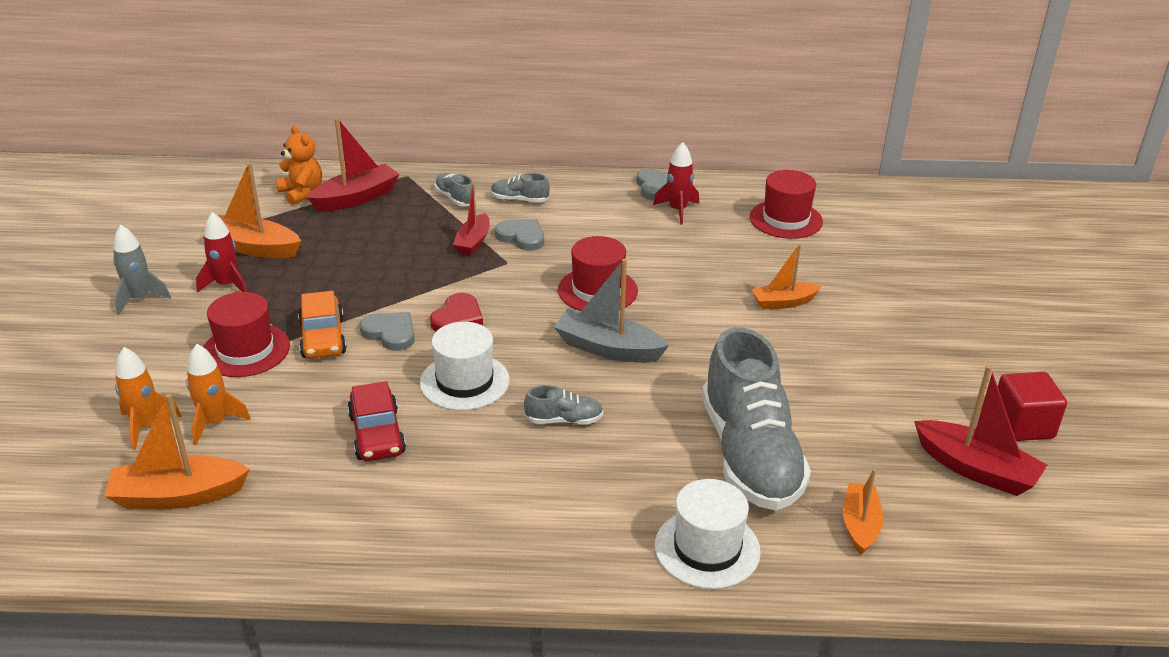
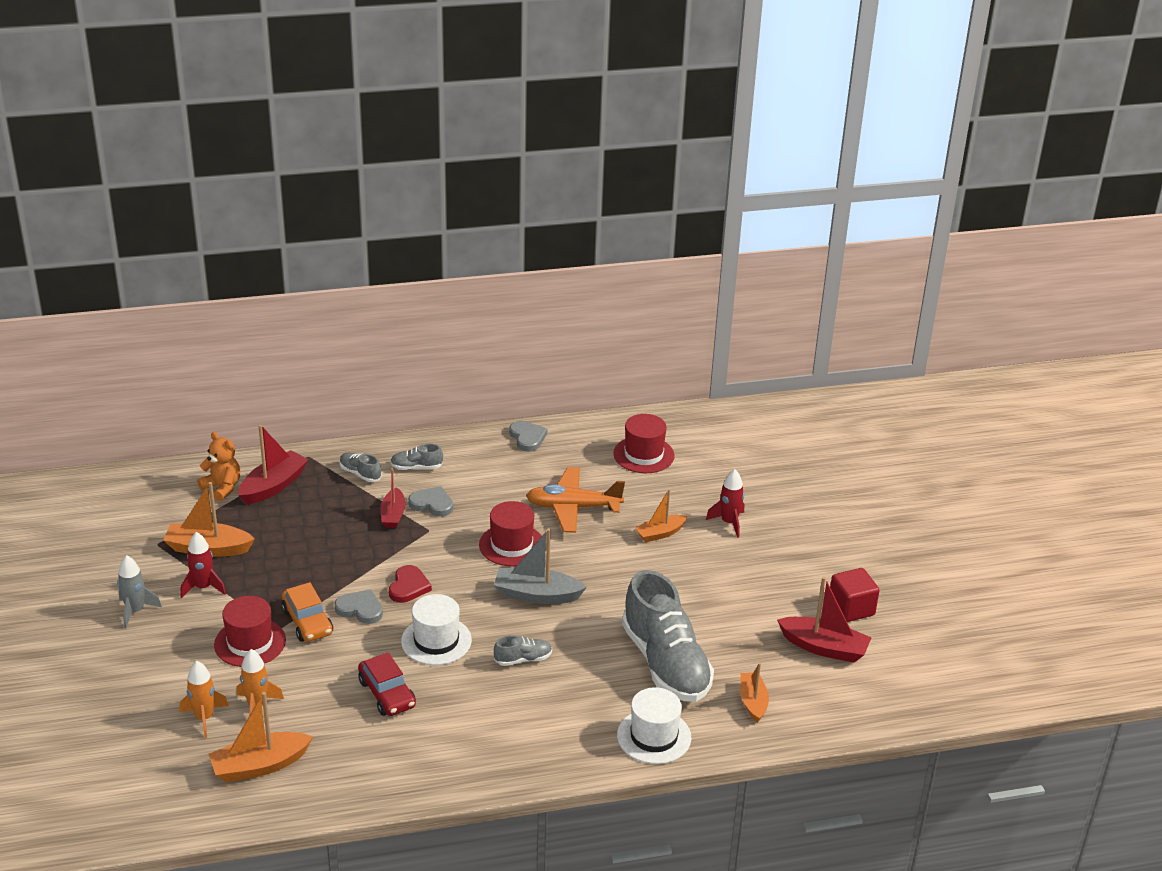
camera: 15 degrees left, 0 degrees up
(677, 210) = (553, 458): red rocket -> red rocket (729, 523)
(685, 261) = (573, 507): none -> orange plane

